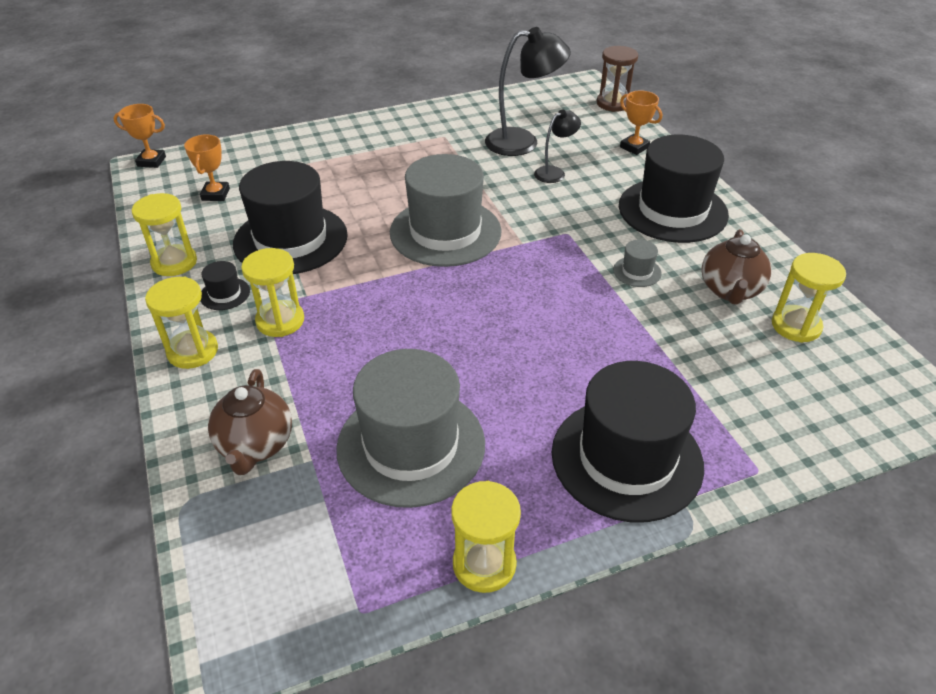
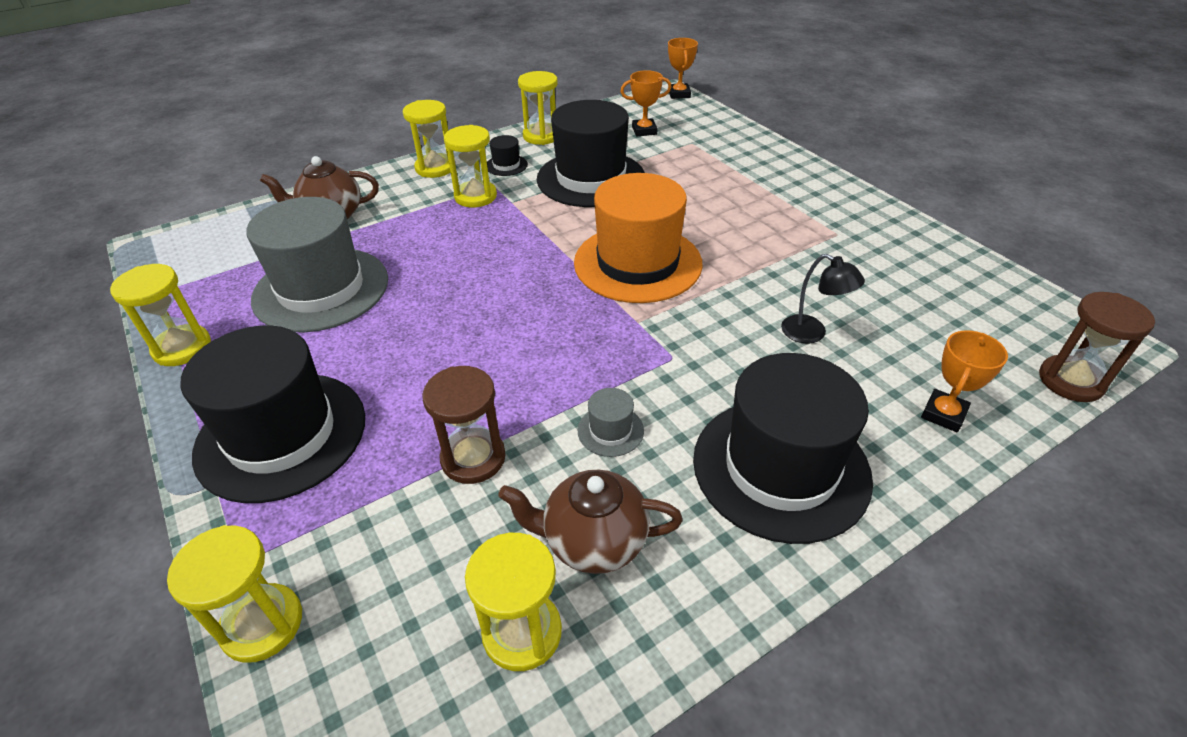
camera: 80 degrees right, 0 degrees up
(445, 232) = (637, 263): grey hat -> orange hat
(523, 142) = (871, 297): black lamp -> none
(659, 340) = (473, 458): none -> brown hourglass
(808, 451) = (262, 624): none -> yellow hourglass

